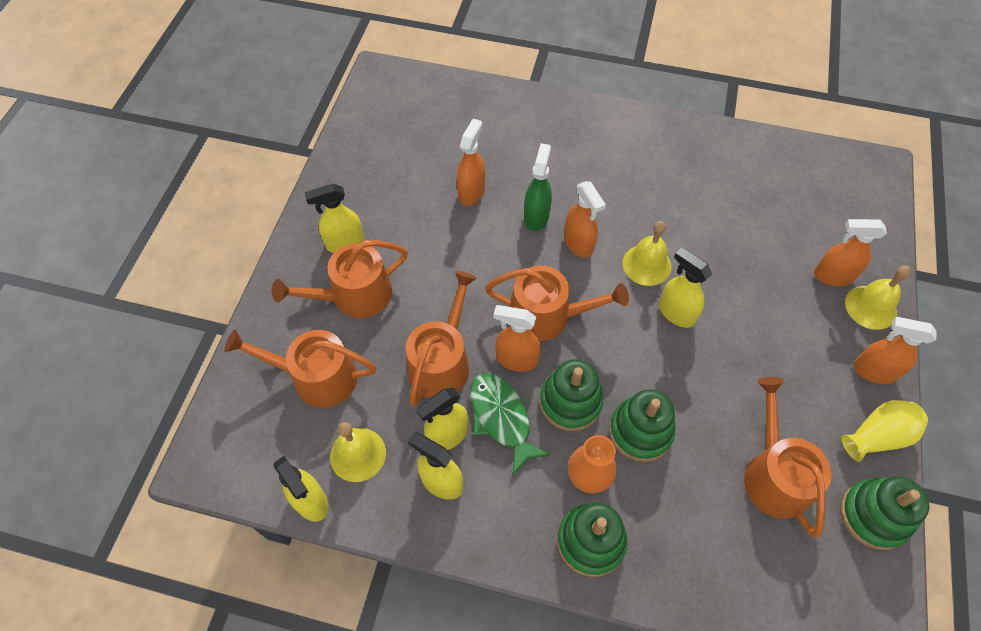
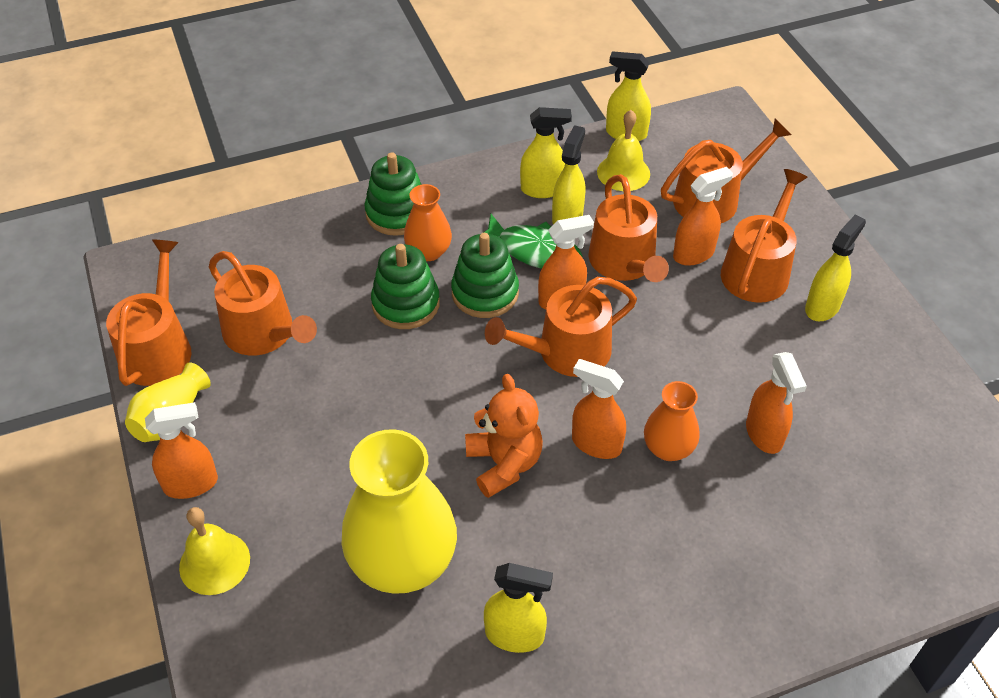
camera: 145 degrees right, 10 degrees down
(536, 216) = (668, 448): green spray bottle -> orange vase
(646, 264) = (504, 464): yellow bell -> orange teddy bear
(676, 313) = (438, 428): yellow spray bottle -> yellow spray bottle (515, 635)
(746, 243) = (403, 562): none -> yellow vase
(832, 276) = (275, 579): orange spray bottle -> orange spray bottle (694, 254)
(873, 516) = (158, 348): green stacking toy -> orange watering can

